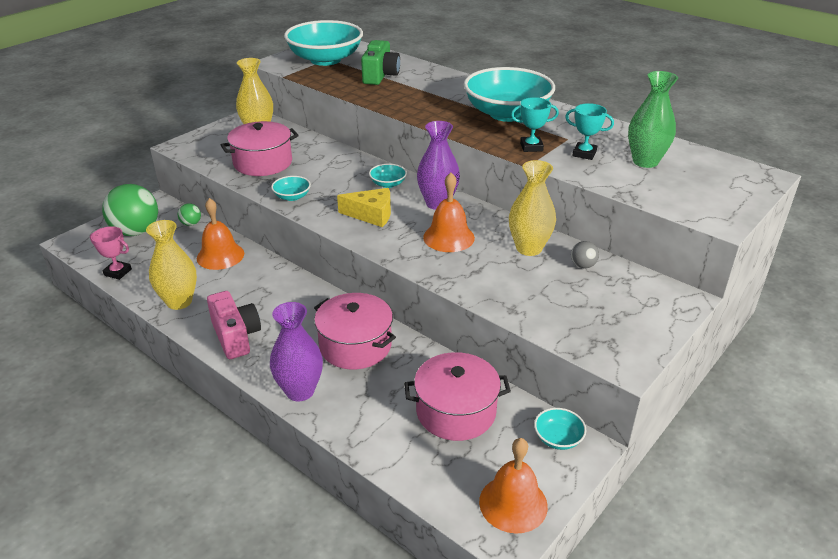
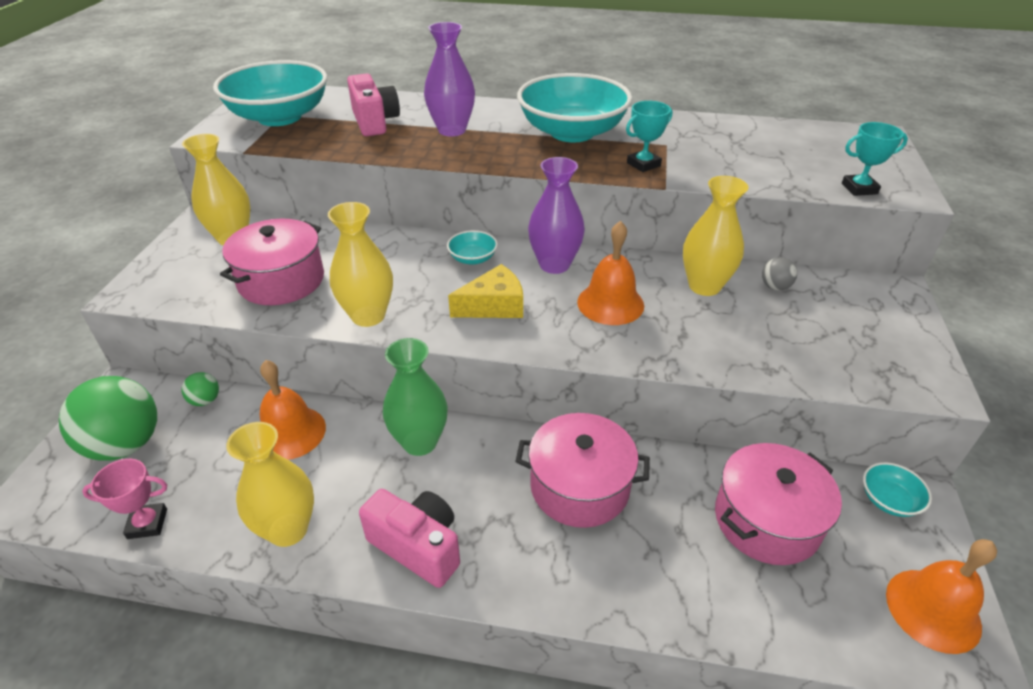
camera: 30 degrees left, 5 degrees up
(292, 197) = (368, 316): turquoise bowl -> yellow vase
(300, 391) = (573, 587): purple vase -> purple vase (452, 130)
(380, 76) = (374, 122): green camera -> pink camera
(584, 154) = (703, 157): turquoise trophy -> turquoise trophy (859, 188)
(645, 161) = (767, 149): green vase -> green vase (420, 442)

